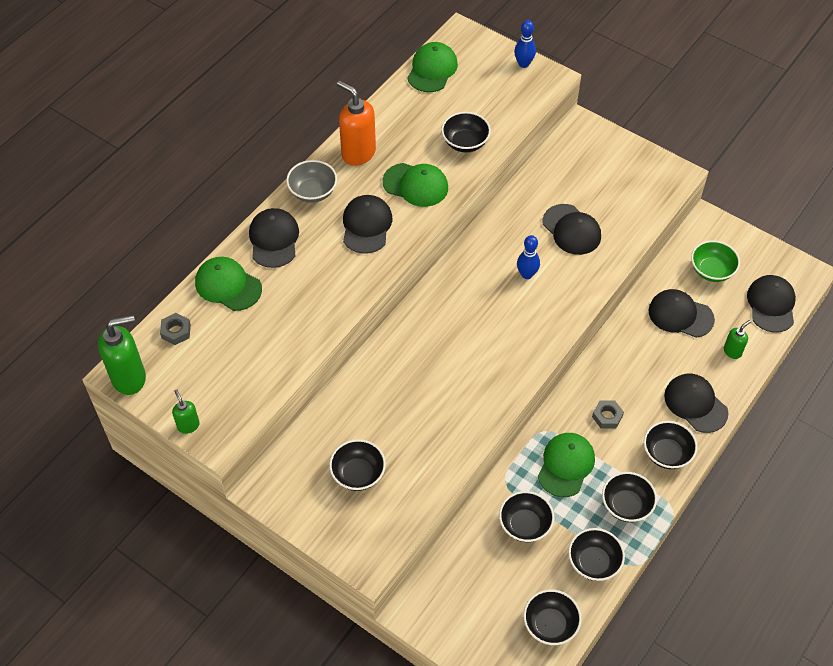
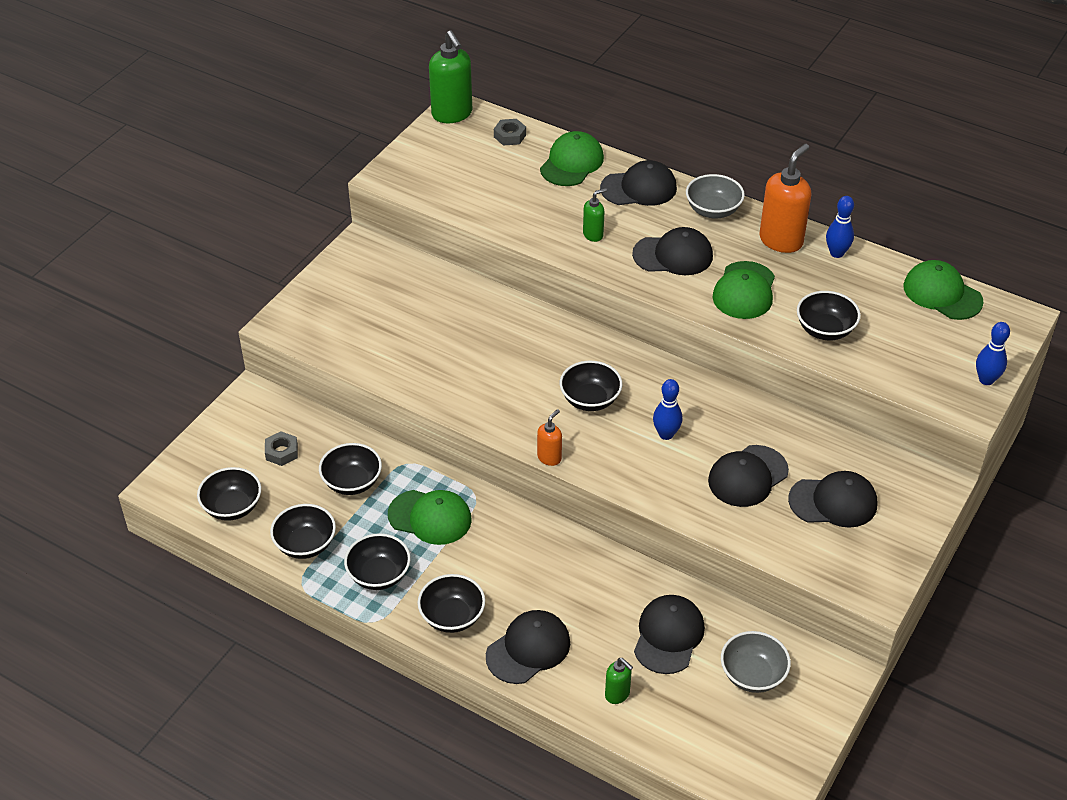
camera: 85 degrees right, 10 degrees down
(188, 425) = (401, 156): green soap dispenser -> green soap dispenser (593, 235)
(358, 474) = (380, 309): black bowl -> black bowl (590, 400)
(378, 121) = (836, 253): none -> blue bowling pin
(432, 69) = (942, 294): green cap -> green cap turned 150 degrees counterclockwise
(548, 354) = (549, 458): none -> orange soap dispenser
(607, 416) = (500, 556): grey nut -> grey nut (282, 452)
(711, 270) = (752, 675): green bowl -> grey bowl
(771, 305) = (706, 746): black cap -> black cap (833, 502)

